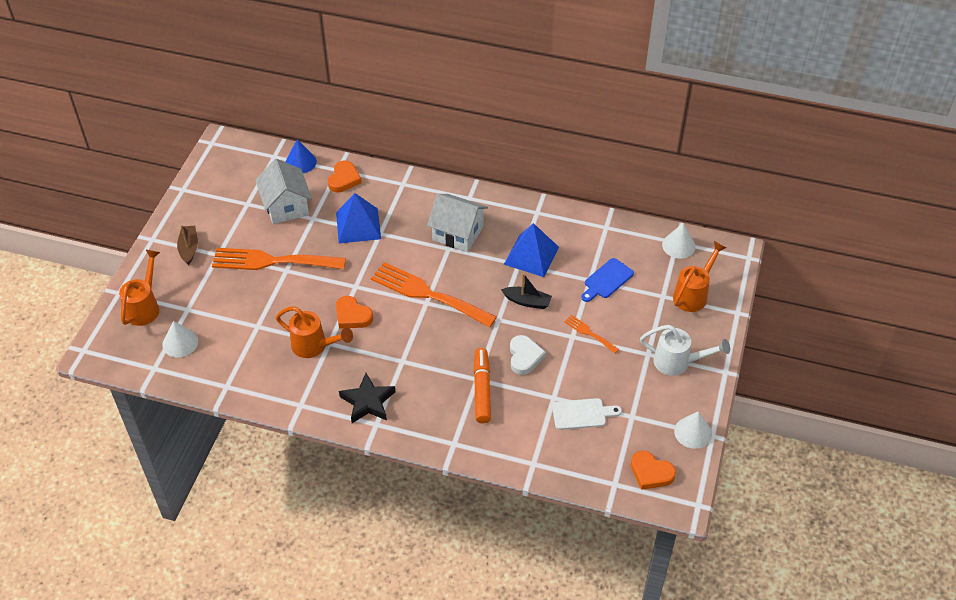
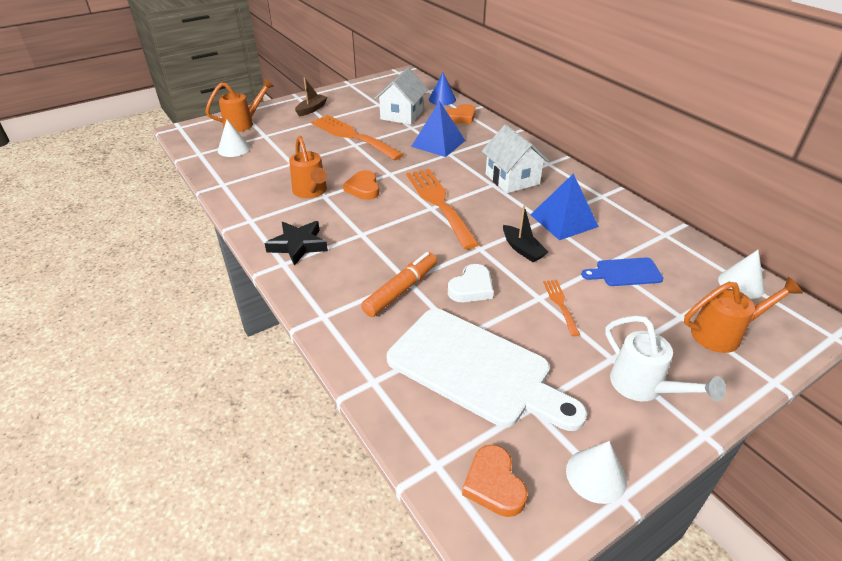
camera: 40 degrees right, 10 degrees down
(582, 414) = (476, 369): white cutting board -> white cutting board, size x2.14

